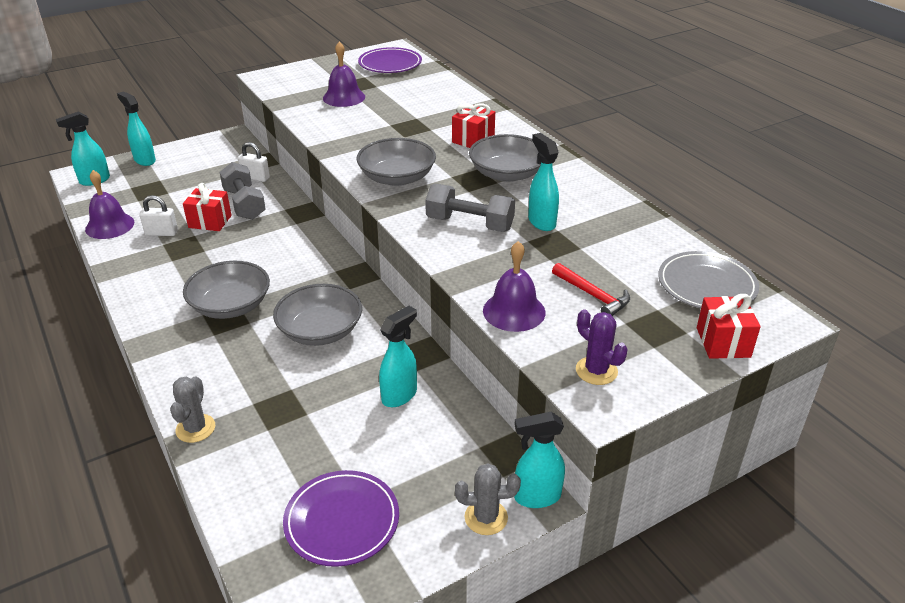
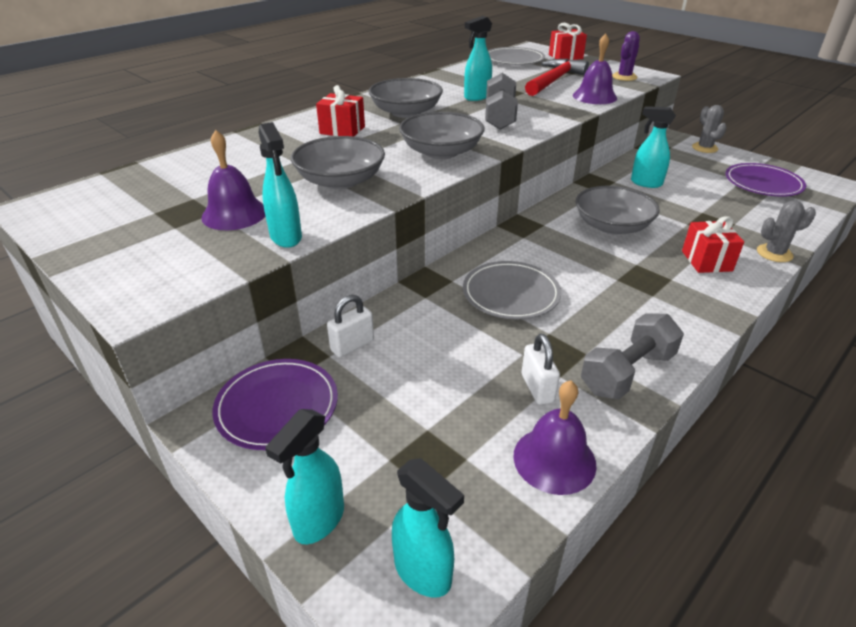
camera: 105 degrees left, 0 degrees up
(210, 221) = (485, 351): red gift -> red gift (706, 261)
(230, 305) = (624, 282): grey bowl -> grey bowl (340, 181)
(244, 204) = (428, 333): grey dumbbell -> grey dumbbell (627, 372)
(255, 178) = (352, 345): white padlock -> white padlock turned 45 degrees clockwise
(260, 245) = (511, 293): none -> grey plate
(390, 64) = (105, 201): purple plate -> purple plate (277, 406)
(536, 497) = (674, 138): turquoise spray bottle -> turquoise spray bottle (286, 237)
(592, 295) = (554, 81): red hammer -> red hammer, size x1.60

